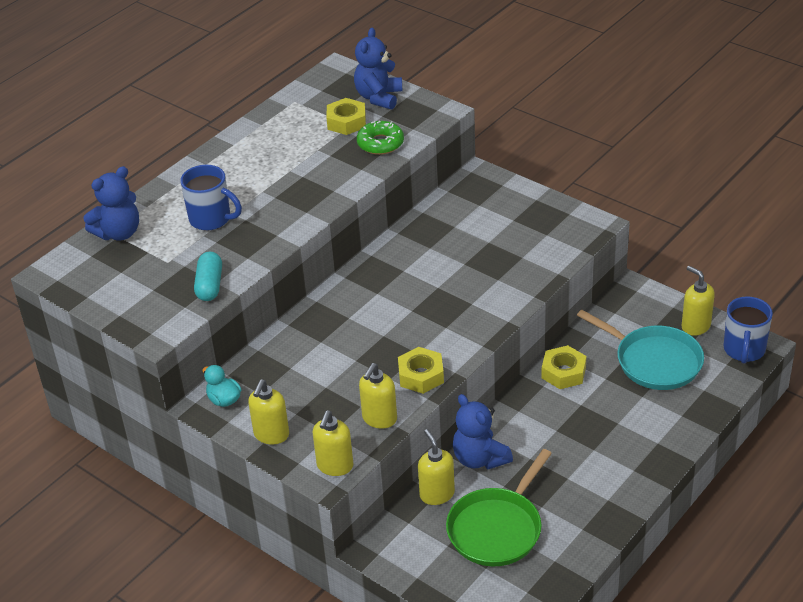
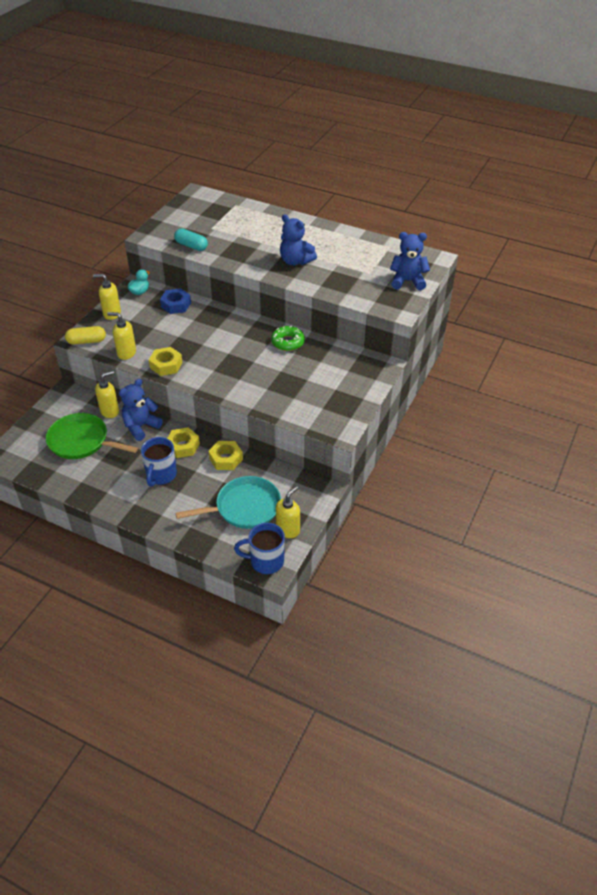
camera: 75 degrees right, 5 degrees up
(119, 233) = (235, 207): blue teddy bear -> blue teddy bear (295, 261)
(210, 285) = (191, 246): turquoise capsule -> turquoise capsule turned 45 degrees clockwise
(211, 219) = (254, 236): blue mug -> blue mug (161, 475)
(276, 359) = (176, 305): none -> blue nut
(335, 466) = (86, 341): yellow soap dispenser -> yellow capsule
(346, 122) = (372, 271): yellow nut -> yellow nut (183, 446)
(380, 143) = (352, 289): green donut -> green donut (288, 342)
(654, 361) = (244, 507): turquoise pan -> turquoise pan turned 135 degrees counterclockwise

